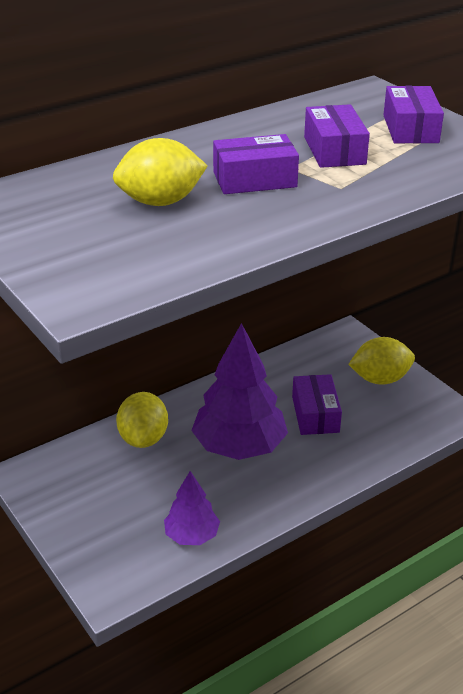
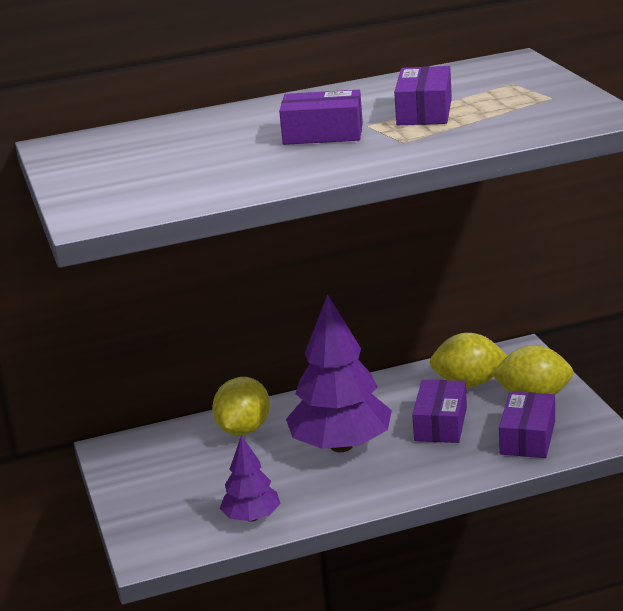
camera: 20 degrees right, 10 degrees down
(160, 202) = (218, 149): yellow lemon -> yellow lemon (469, 383)
(410, 129) = (522, 94): purple box -> purple box (527, 437)

